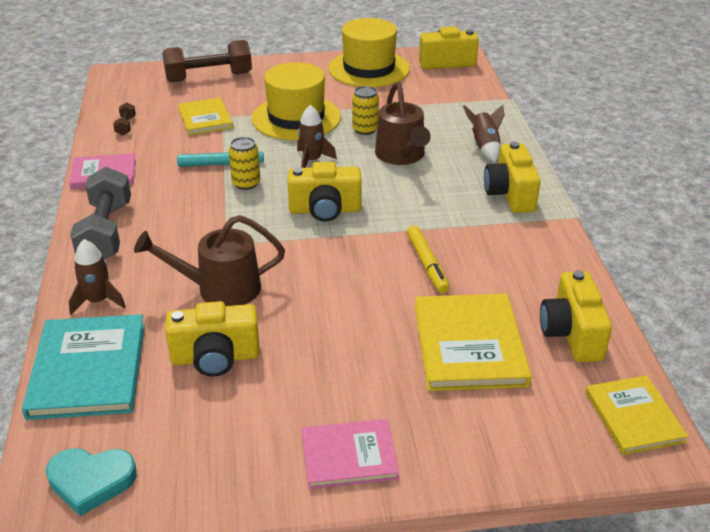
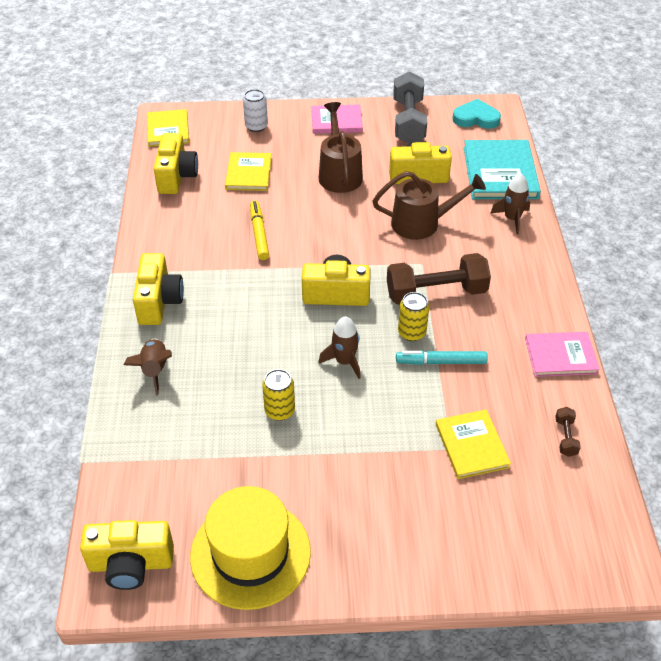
camera: 175 degrees left, 10 degrees up
(106, 232) = (530, 282): grey dumbbell -> grey dumbbell (408, 121)
(209, 77) = (484, 547): brown dumbbell -> brown dumbbell (436, 293)
(296, 118) = (360, 439): yellow hat -> none
(402, 156) = (248, 362): brown watering can -> brown watering can (339, 173)
(469, 345) = (248, 173): yellow book -> yellow book, size x0.64
(488, 434) = (256, 126): none -> white can

